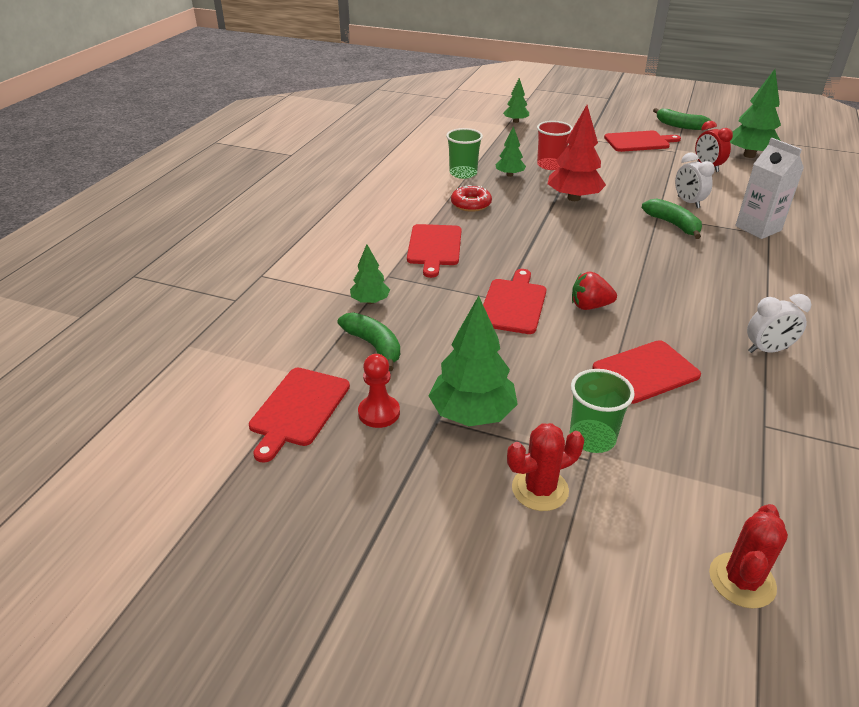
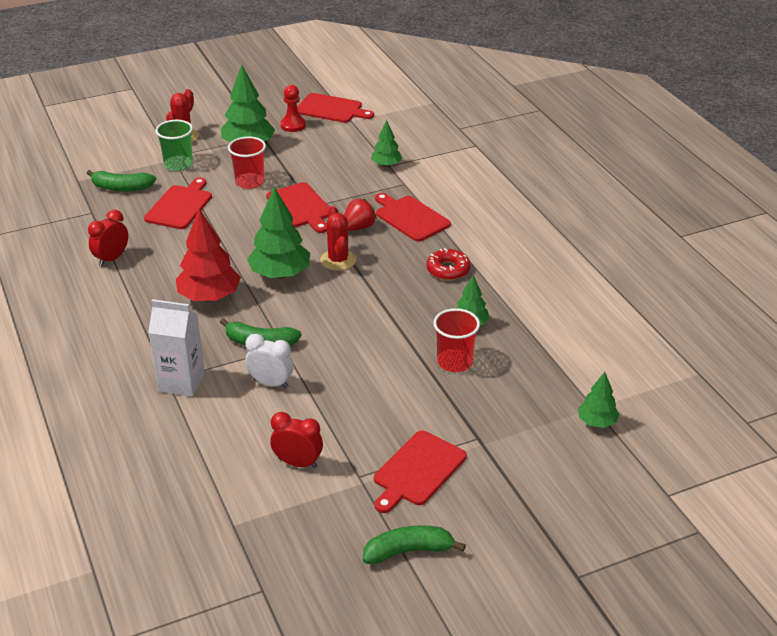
camera: 135 degrees right, 0 degrees up
(298, 409) = (331, 109): red cutting board -> red cutting board turned 135 degrees clockwise
(374, 346) = (343, 147): green banana -> green banana (121, 188)
(463, 173) = (510, 301): green cup -> none
(531, 360) = (250, 182): none -> red cup
(573, 198) = (377, 326): red tree -> red tree (209, 297)
(590, 306) = (251, 230): red strawberry -> red strawberry (358, 227)
(742, 580) = (73, 149): red cactus -> red cactus (338, 260)
(749, 155) = (268, 525): green tree -> green tree (280, 274)
(767, 350) = (111, 259): white clock -> red clock

